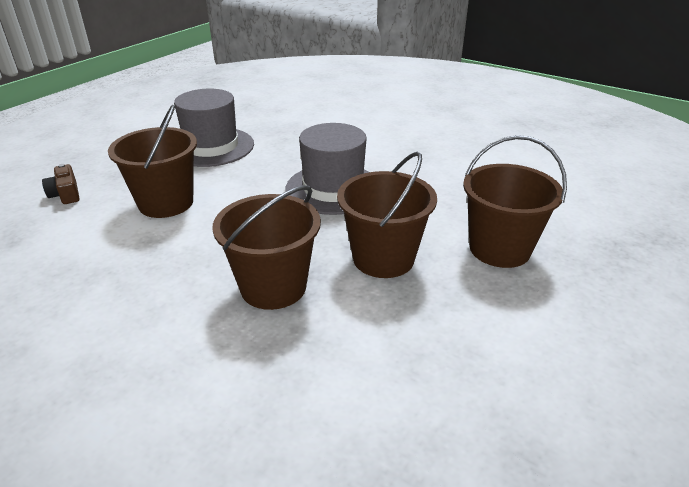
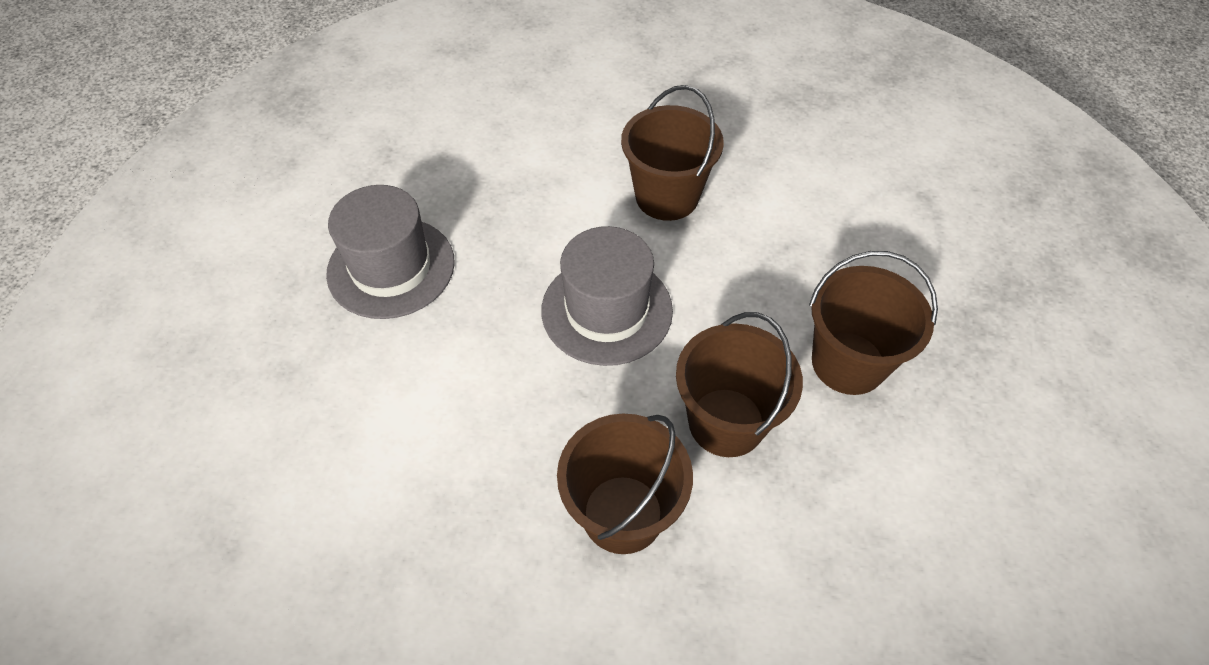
camera: 20 degrees left, 20 degrees up
(66, 194) = (239, 433): brown camera -> none
(166, 203) = (398, 407): brown bucket -> brown bucket (667, 197)

